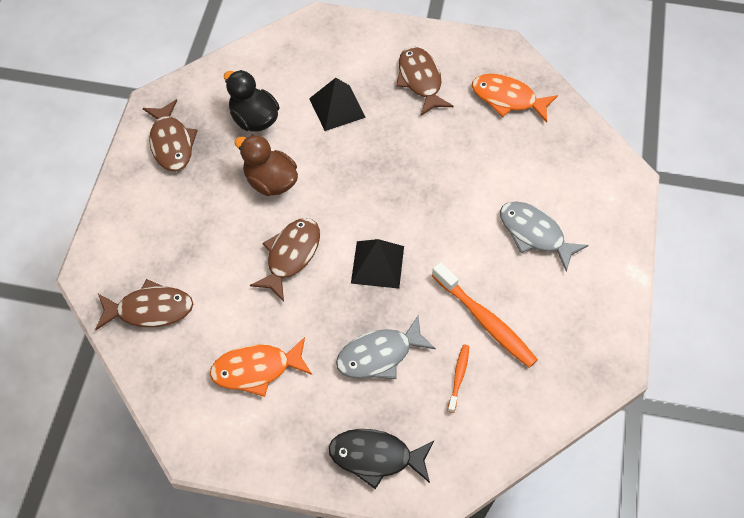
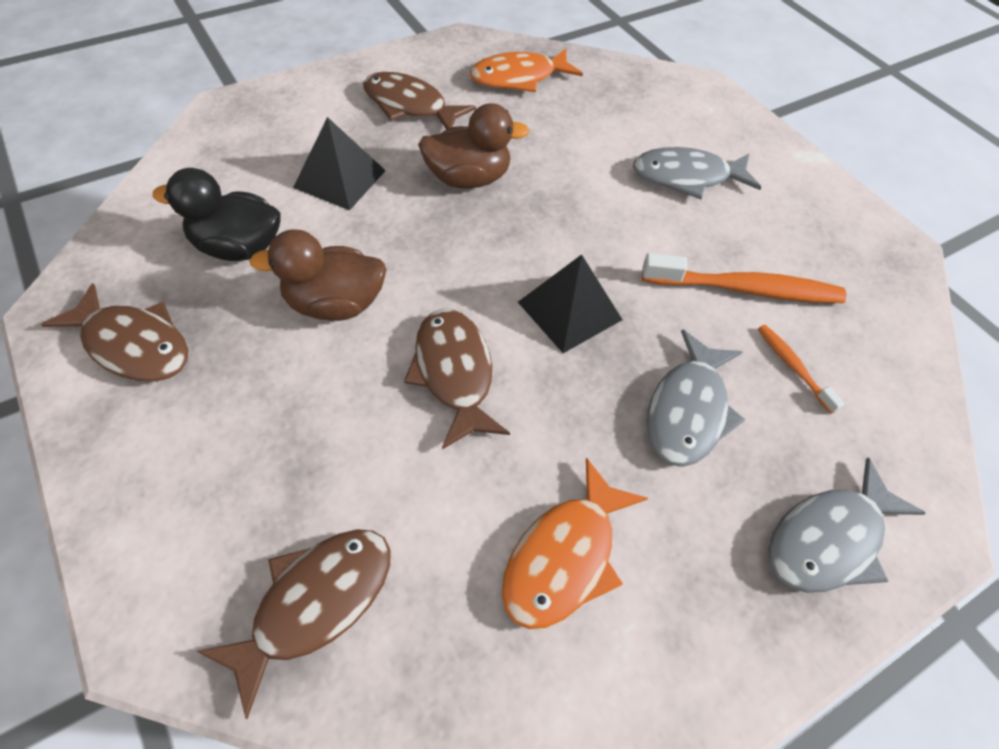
camera: 45 degrees left, 5 degrees down
(376, 457) = (829, 539): black fish -> grey fish
(405, 151) = (468, 179): none -> brown duck

